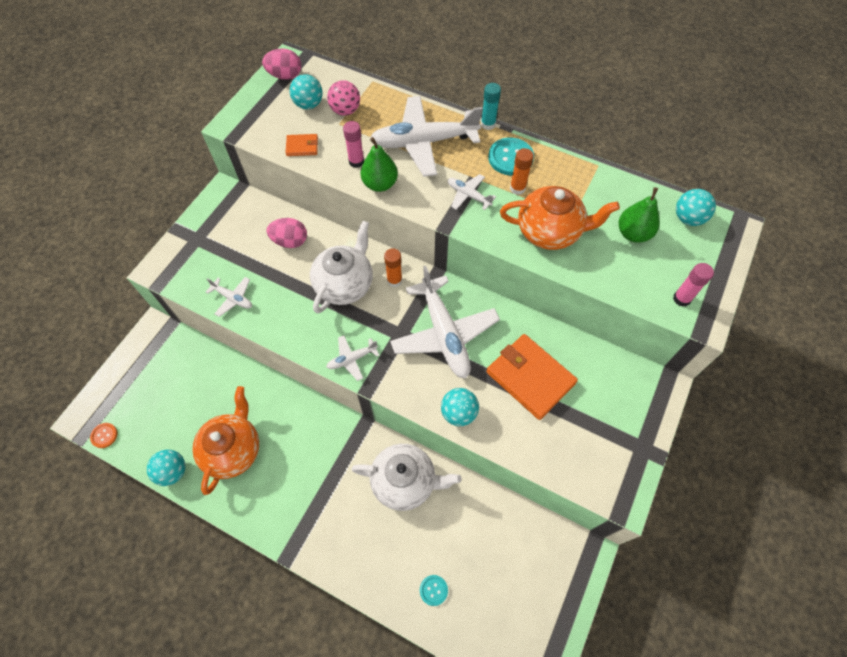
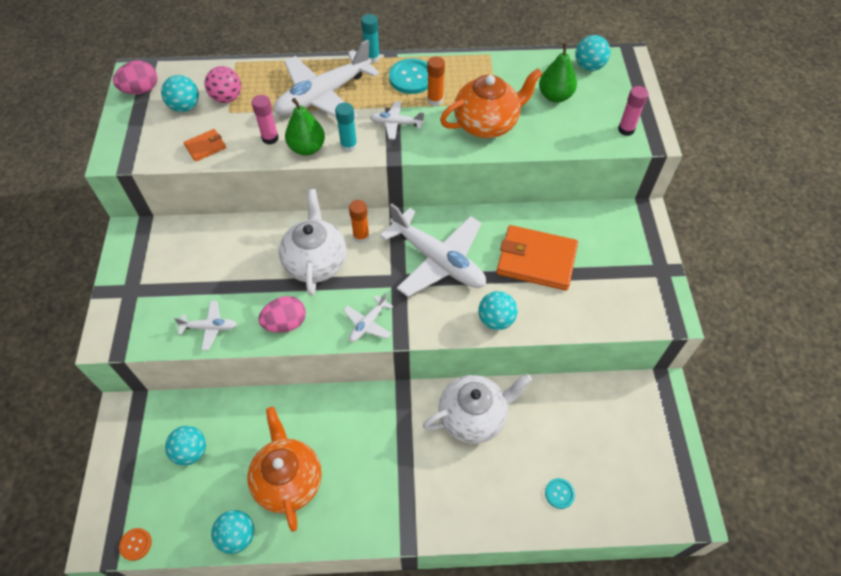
camera: 30 degrees left, 5 degrees down
(181, 386) = (191, 451): none -> turquoise ball
(290, 241) = (233, 248): pink egg -> pink egg (285, 323)
(415, 197) = (349, 146): none -> turquoise glue stick

